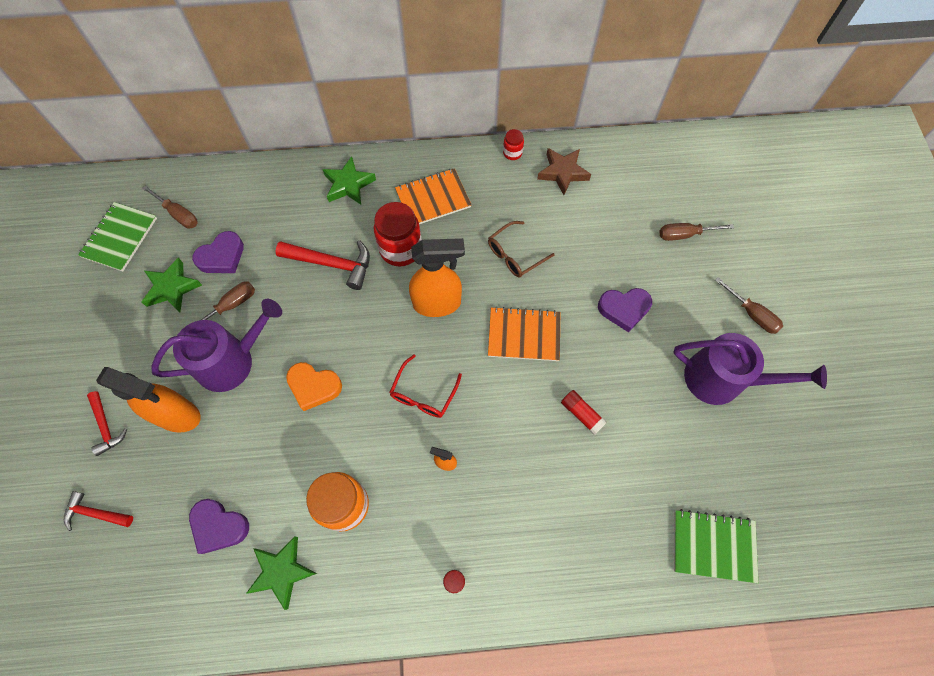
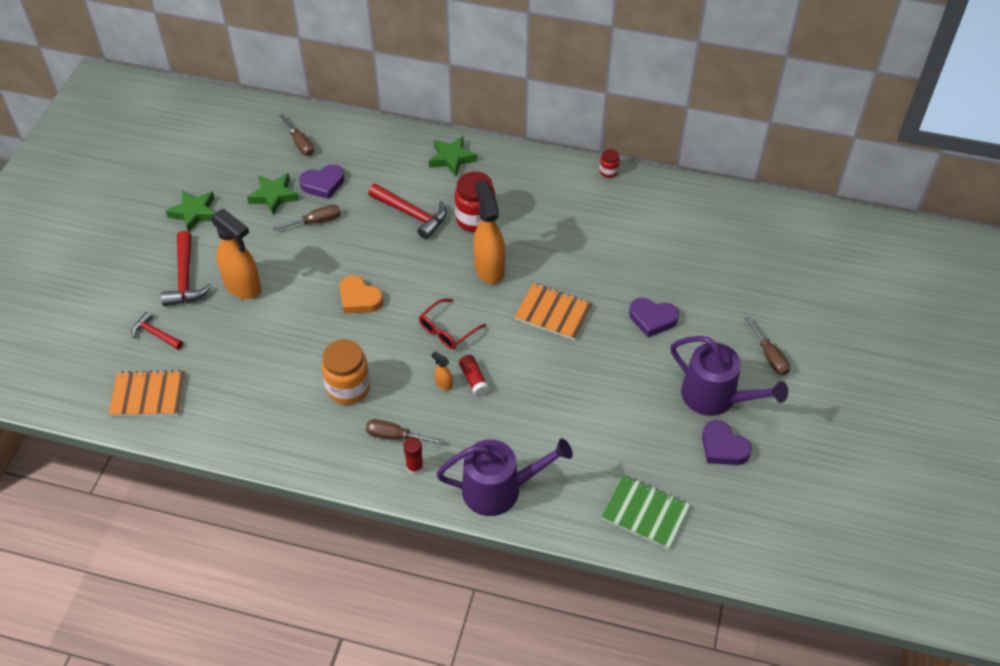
camera: 20 degrees right, 15 degrees down
(106, 426) = (185, 278): red hammer -> red hammer, size x1.62
(120, 238) = (246, 148): green notebook -> none
(219, 526) = (245, 372): purple heart -> purple heart (723, 447)
(231, 361) = (300, 261): purple watering can -> purple watering can (499, 489)
(282, 572) = (281, 417): green star -> green star (194, 213)
(433, 199) = (520, 189): orange notebook -> orange notebook (148, 395)
(437, 303) = (489, 268): orange spray bottle -> orange spray bottle turned 120 degrees counterclockwise
(515, 255) = (573, 251): brown glasses -> none
(563, 173) = (648, 199): brown star -> none
(581, 414) = (576, 385): red glue stick -> red glue stick (474, 380)
(685, 234) = (738, 278): brown screwdriver -> brown screwdriver (395, 436)

